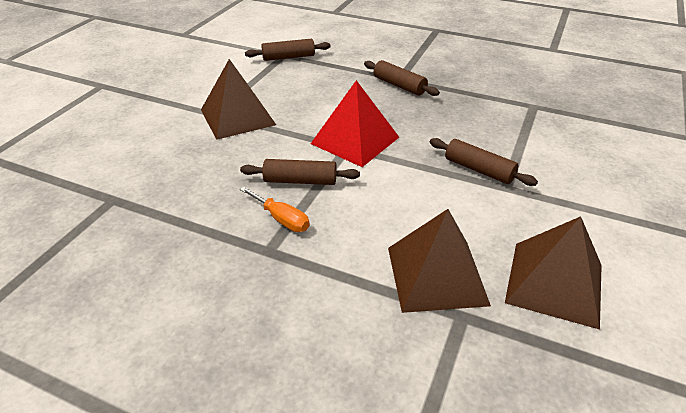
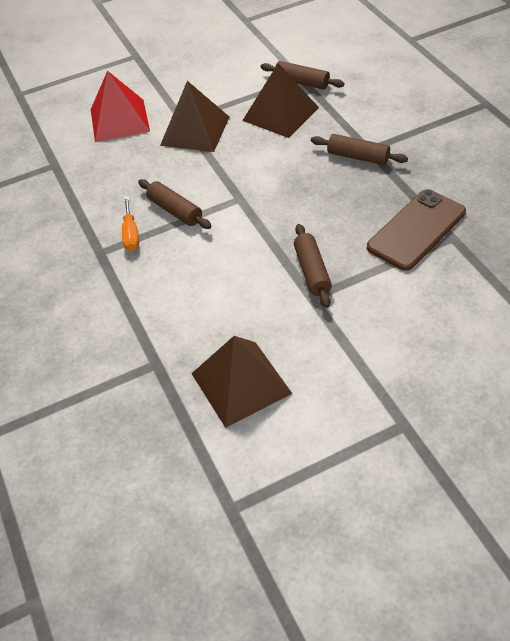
camera: 45 degrees right, 10 degrees up
(355, 140) = (253, 195): red pyramid -> red pyramid (119, 120)
(399, 85) = (358, 157): brown rolling pin -> brown rolling pin turned 60 degrees counterclockwise
(436, 275) = (174, 329): brown pyramid -> brown pyramid (280, 114)
(505, 111) = (416, 230): none -> brown phone

